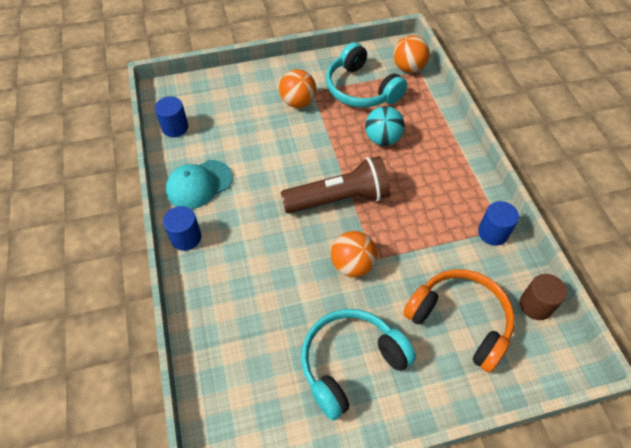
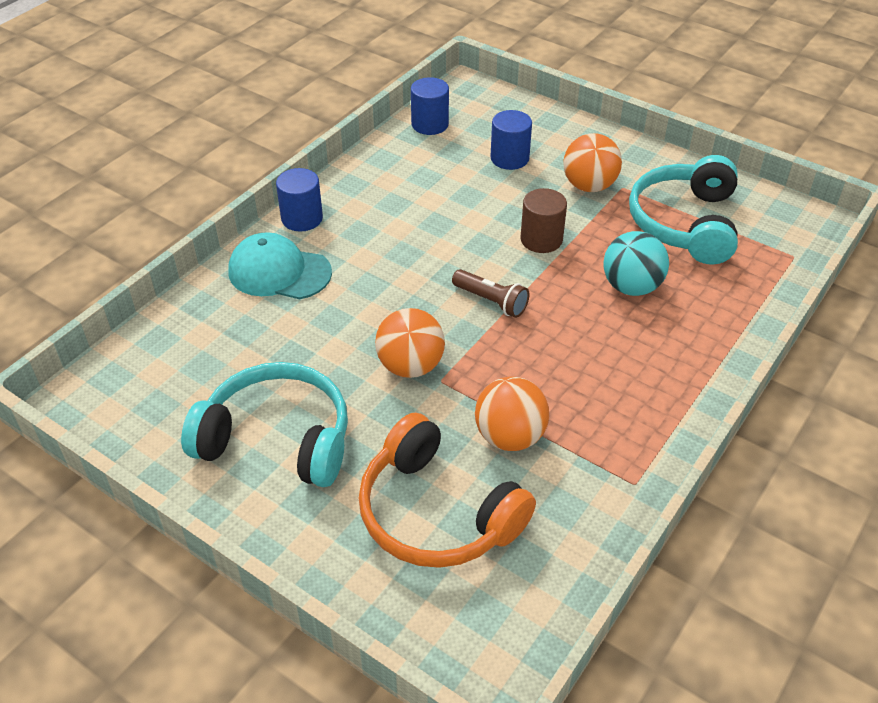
camera: 50 degrees right, 10 degrees down
(199, 184) = (378, 186): turquoise cap -> turquoise cap (279, 272)
(339, 198) = (491, 301): brown flashlight -> brown flashlight, size x0.49
(408, 68) = (786, 243): orange ball -> orange ball (510, 436)
(460, 321) = (437, 512): orange headphones -> orange headphones turned 135 degrees clockwise
(493, 233) = (615, 476): blue cylinder -> blue cylinder (509, 158)
(535, 305) = (548, 585): brown cylinder -> brown cylinder (541, 239)

